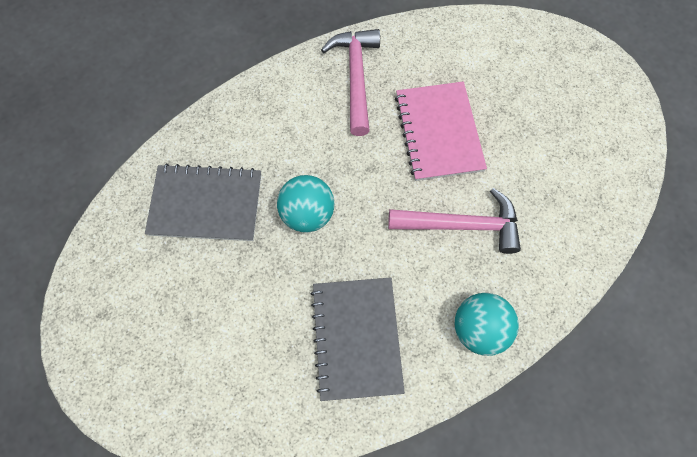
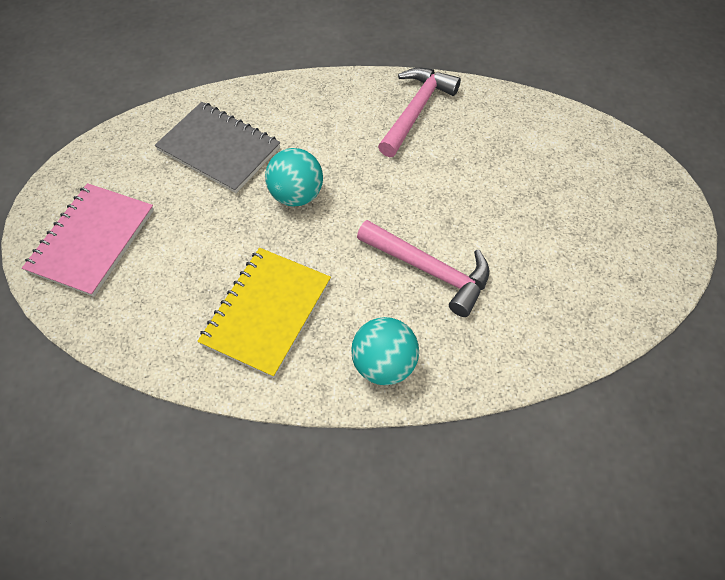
camera: 30 degrees right, 10 degrees down
(356, 338) = (266, 312): grey notebook -> yellow notebook
(438, 132) = (461, 185): pink notebook -> pink notebook (92, 240)

